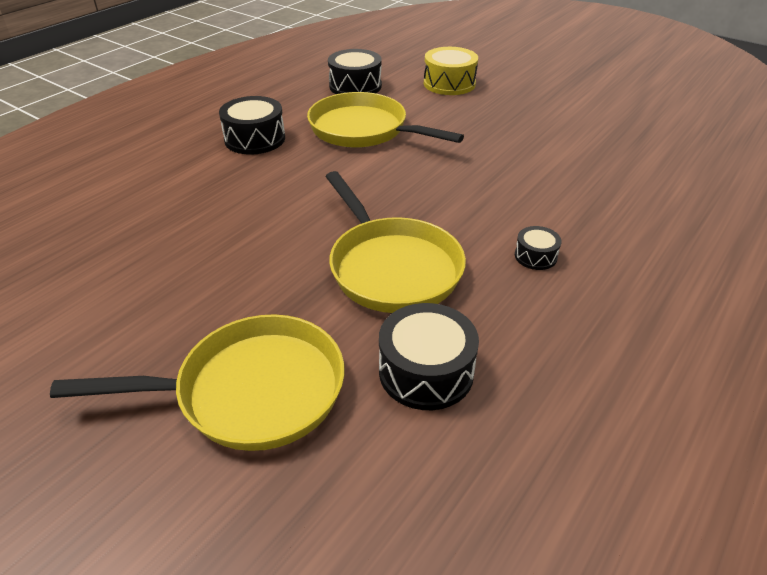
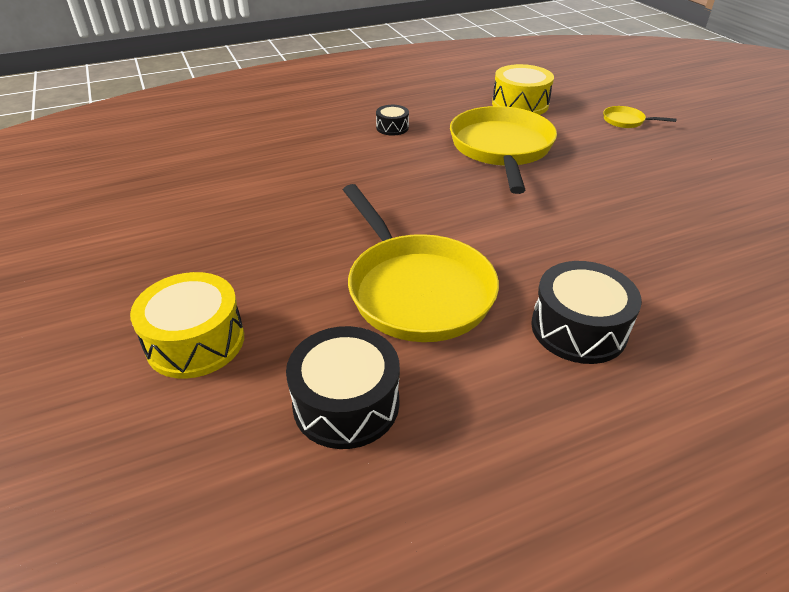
camera: 150 degrees left, 0 degrees up
(251, 391) = (626, 121): yellow pan -> yellow pan, size x0.42
(426, 371) = (520, 104): black drum -> yellow drum

